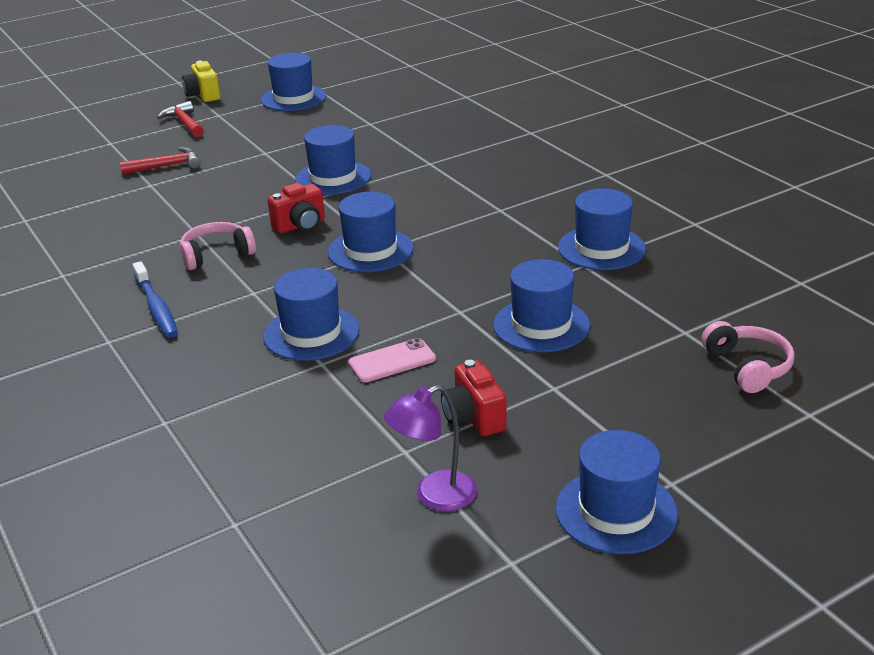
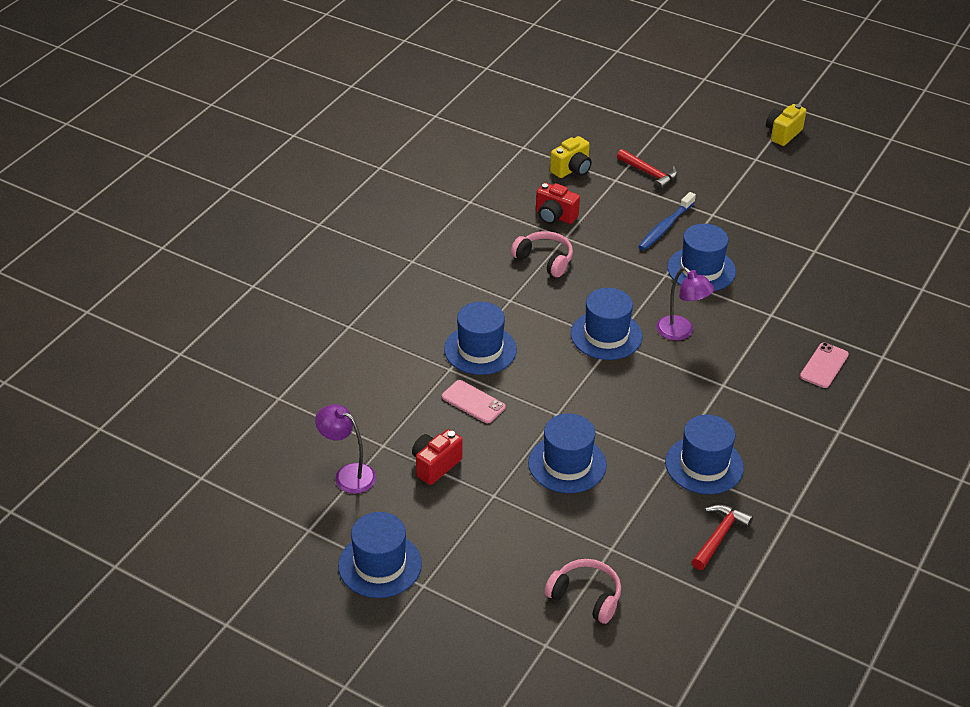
camera: 60 degrees right, 10 degrees up
(101, 203) = (572, 170): none -> yellow camera
(156, 307) = (462, 263): blue toothbrush -> blue toothbrush (665, 227)
(184, 123) = (725, 148): red hammer -> red hammer (719, 536)
(293, 98) = (823, 186): blue hat -> none
(300, 226) = (614, 284): red camera -> red camera (555, 216)
(408, 211) = (681, 332): none -> purple lamp
(519, 158) = (824, 365): none -> pink phone
(748, 367) = (586, 596): pink headphones -> pink headphones turned 105 degrees counterclockwise

